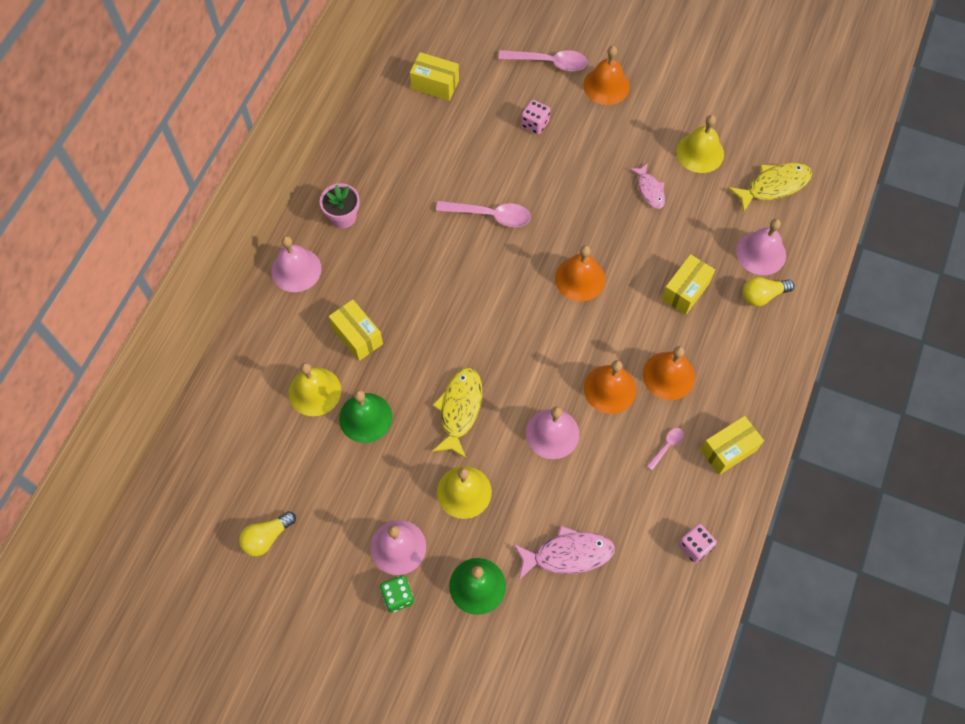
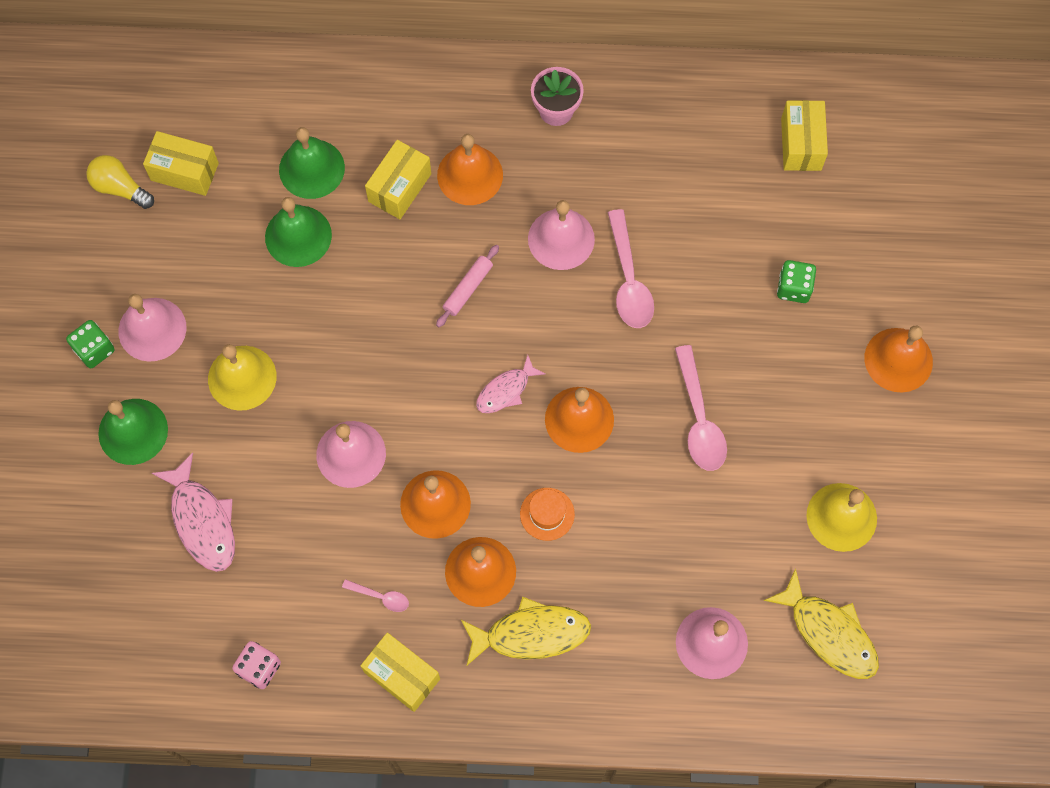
camera: 70 degrees right, 5 degrees up
(296, 269) = (462, 87): pink bell -> pink bell (561, 239)
(314, 391) = (311, 168): yellow bell -> green bell
(368, 287) = (470, 175): none -> orange bell
(455, 316) = (468, 288): none -> pink rolling pin
(459, 410) = (345, 336): yellow fish -> yellow fish (531, 634)
(535, 124) = (793, 288): pink dice -> green dice
(549, 62) = (903, 273): pink spoon -> pink spoon (699, 418)
(641, 320) = (547, 514): none -> orange hat
(650, 190) = (751, 467): pink fish -> pink fish (506, 390)
(685, 291) = (612, 558): yellow box -> yellow box (184, 171)
(762, 295) = (645, 662): yellow light bulb -> none

